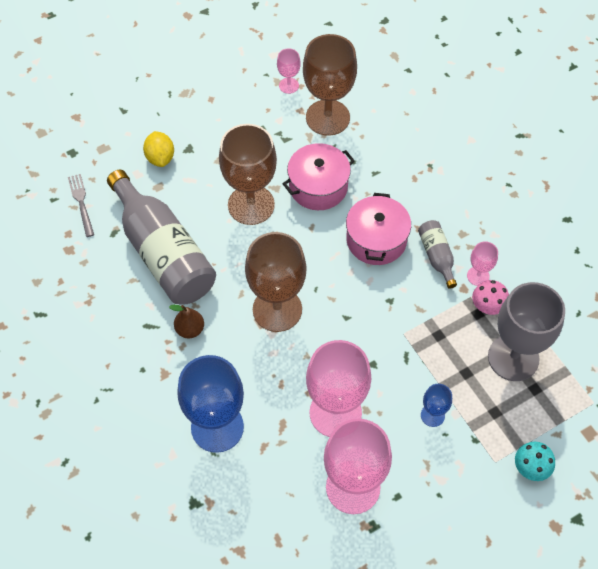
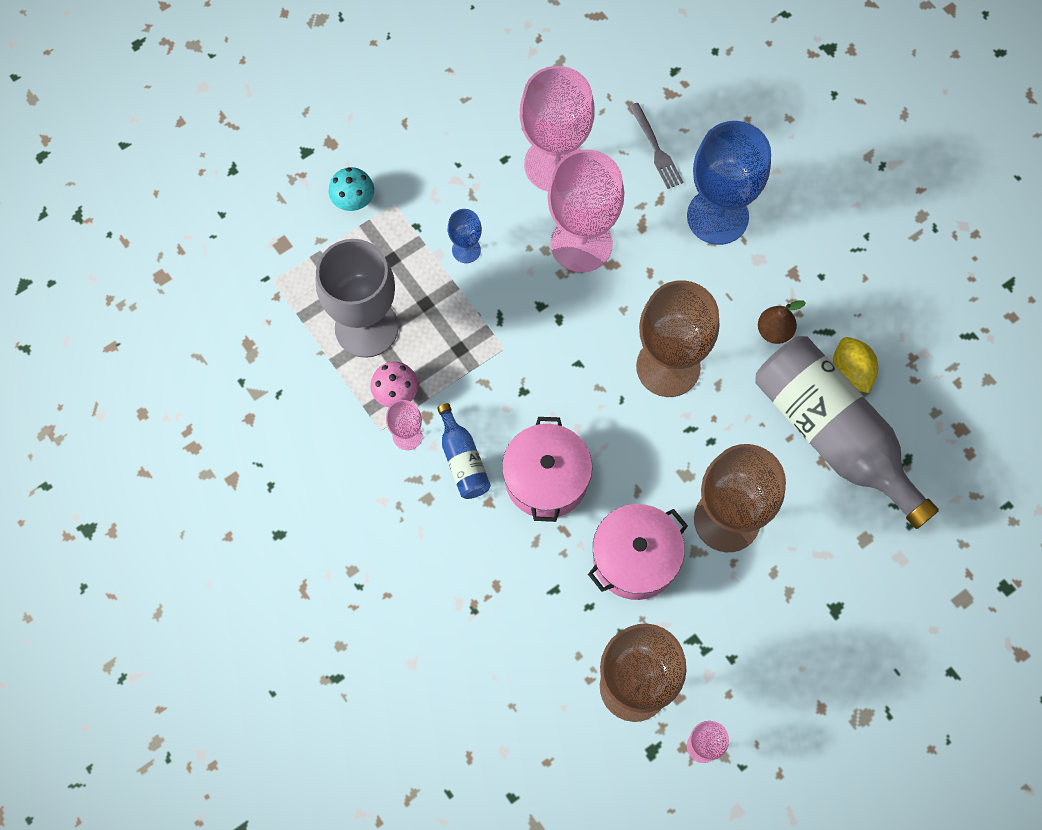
camera: 175 degrees right, 10 degrees up
(81, 202) = (967, 503): grey fork -> grey fork (656, 149)
(160, 158) = (873, 589): yellow lemon -> yellow lemon (850, 372)
(436, 256) = (462, 460): grey bottle -> blue bottle

